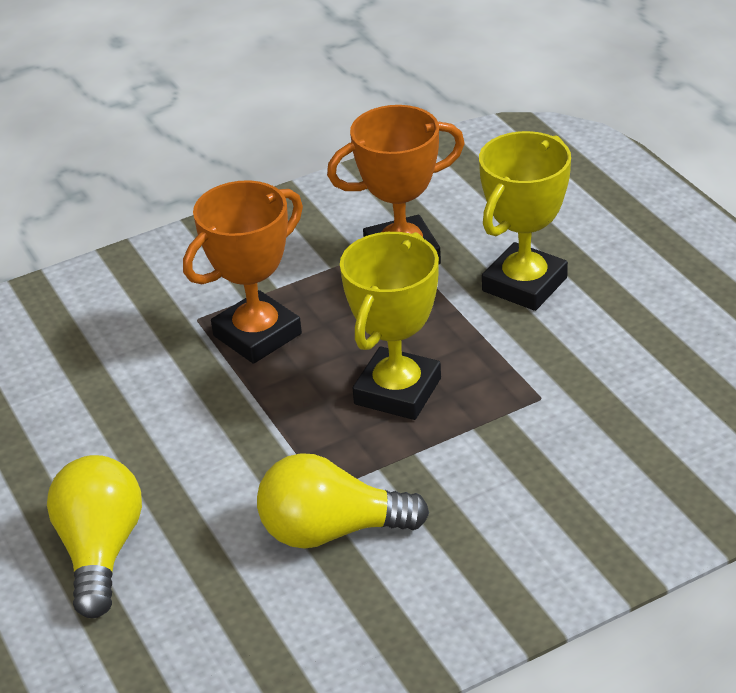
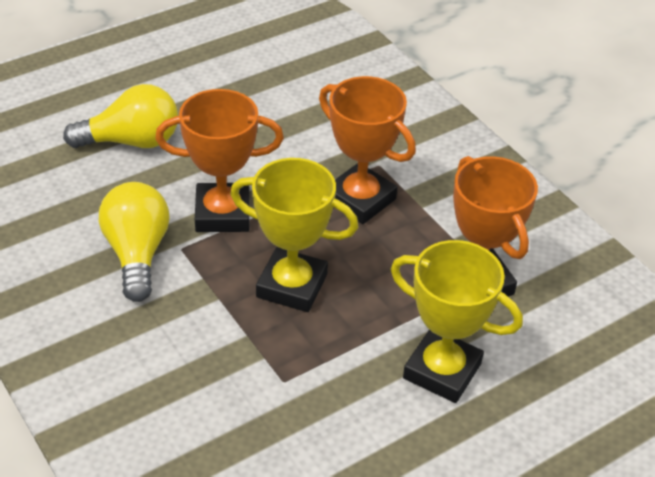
camera: 80 degrees right, 5 degrees up
(266, 453) = (222, 214): none -> orange trophy

